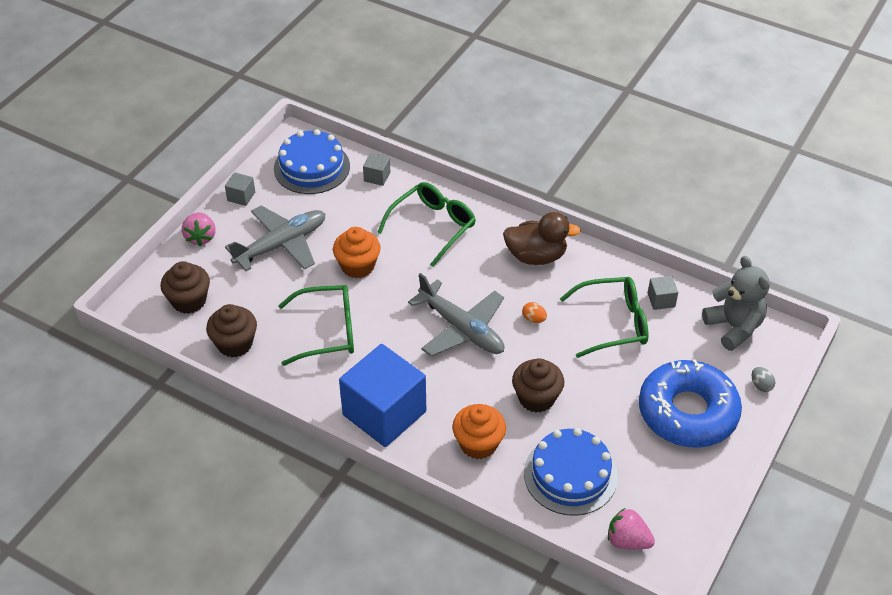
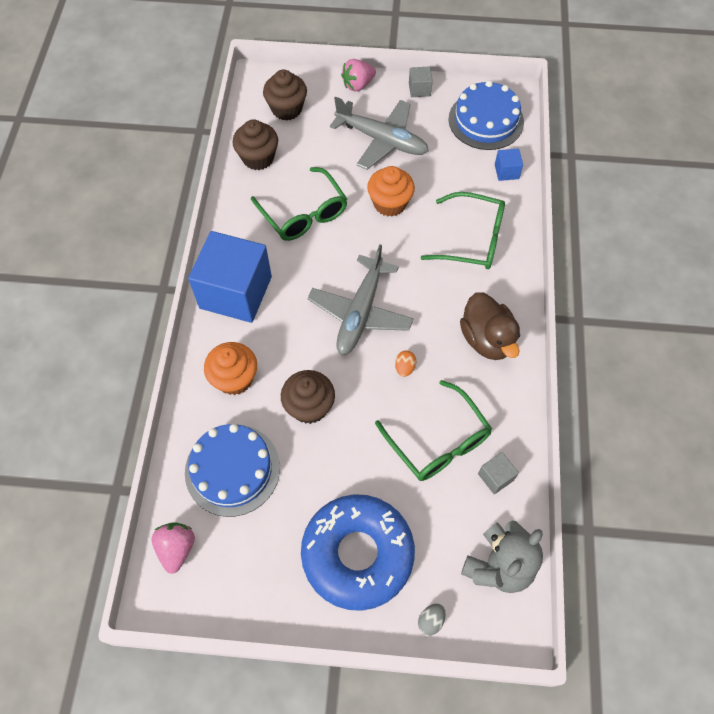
camera: 65 degrees right, 15 degrees up
(377, 177) = (506, 171): grey cube -> blue cube

